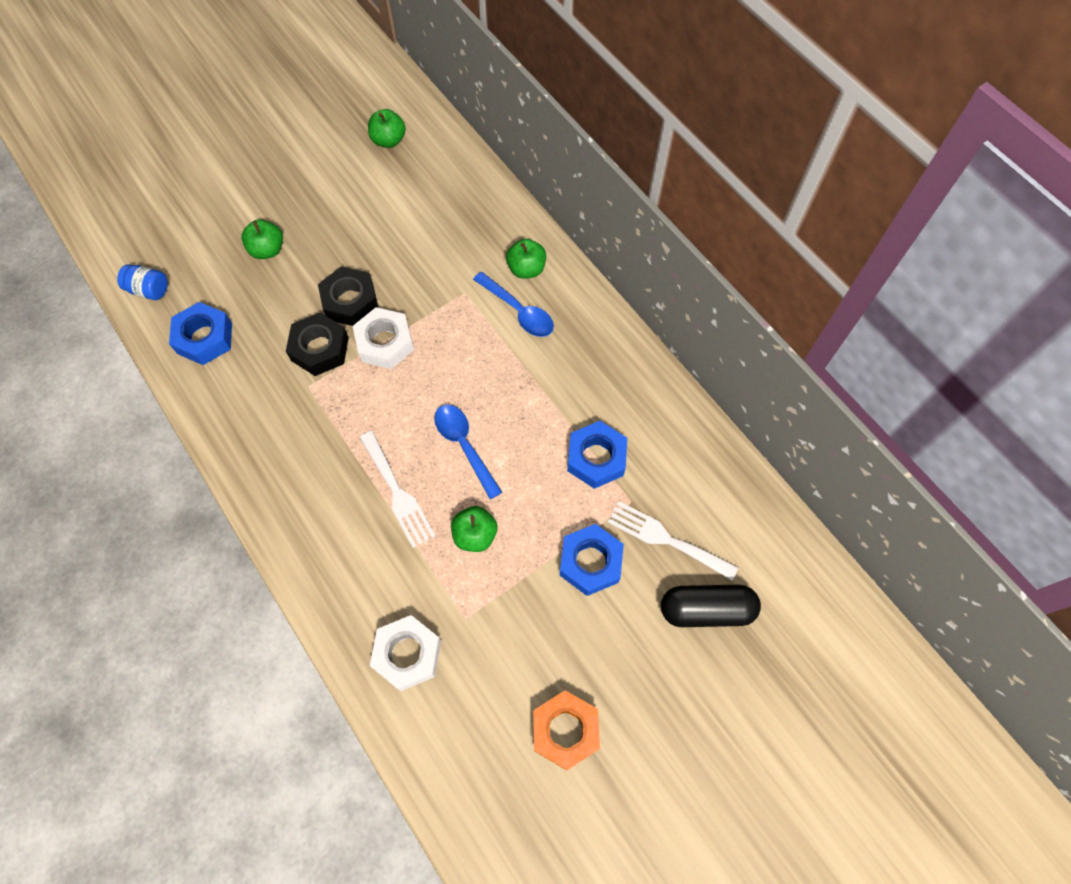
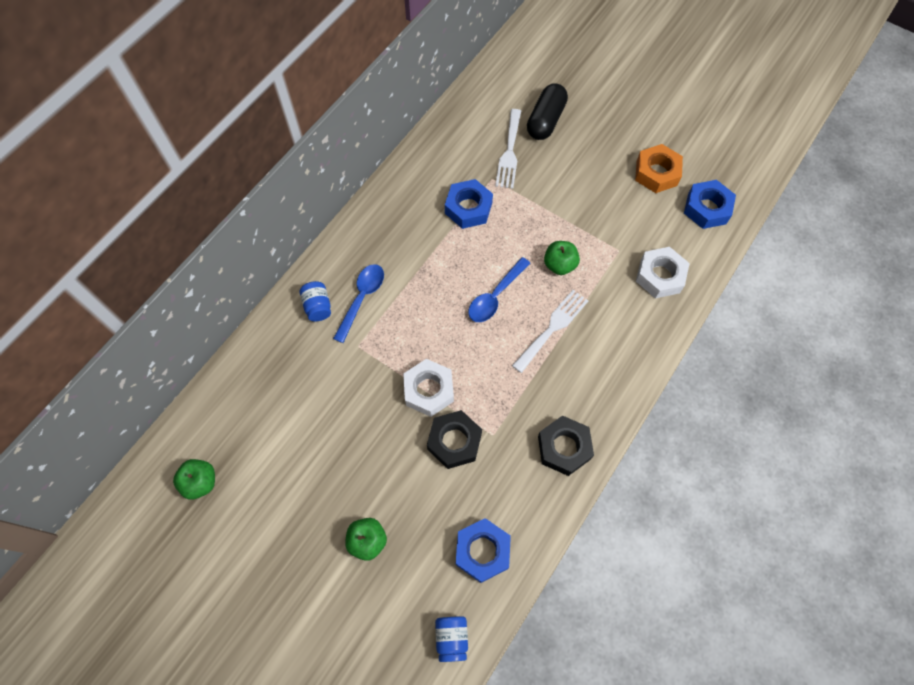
camera: 110 degrees left, 0 degrees up
(350, 301) = (398, 437): black nut -> black nut (564, 448)
(526, 269) = (318, 306): green apple -> blue jar
(590, 562) = (545, 190): blue nut -> blue nut (707, 208)
(706, 609) = (545, 120): black capsule -> black capsule turned 45 degrees clockwise

